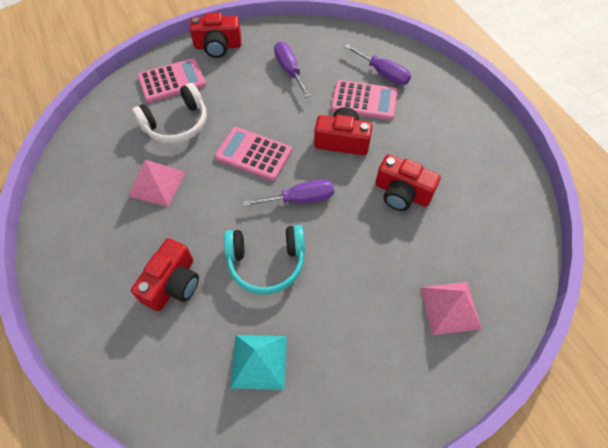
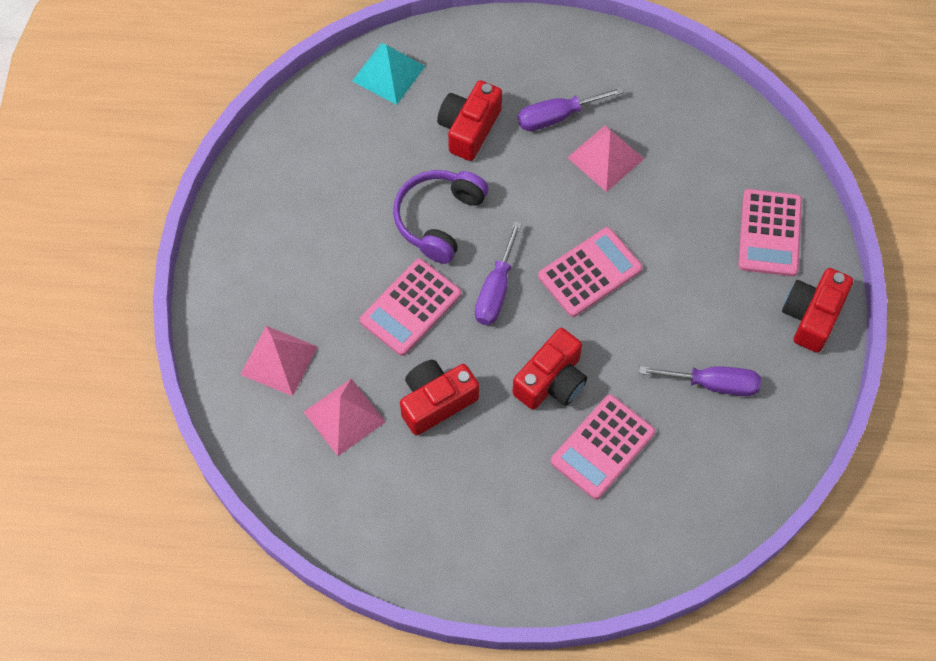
camera: 120 degrees right, 5 degrees up
(173, 283) = (469, 128): red camera -> red camera turned 60 degrees clockwise
(177, 124) = (687, 210): white headphones -> none
(259, 361) = (343, 167): turquoise pyramid -> turquoise pyramid (388, 73)
(266, 262) = (438, 219): turquoise headphones -> purple headphones
(348, 243) = (411, 307): none -> pink calculator
(383, 74) = (638, 503): purple screwdriver -> purple screwdriver (557, 116)
(454, 240) = (344, 416): none -> pink pyramid

